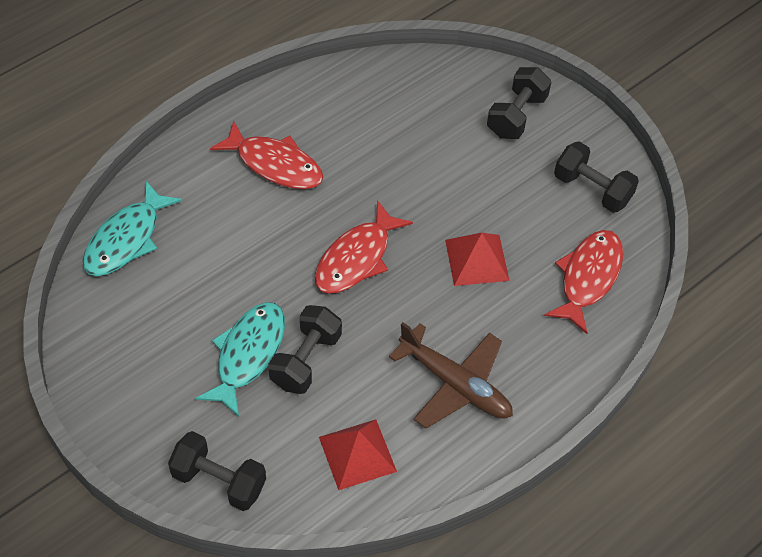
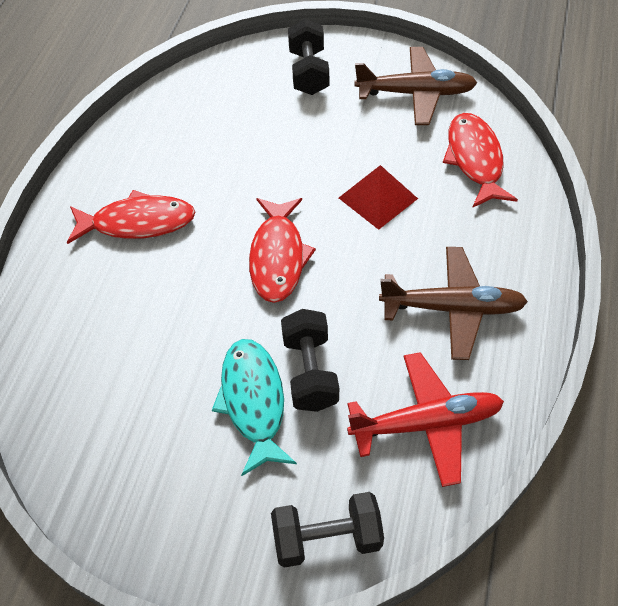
camera: 30 degrees left, 0 degrees up
(126, 239) = (48, 371): turquoise fish -> none
(357, 454) = (427, 423): red pyramid -> red plane
(592, 189) = (416, 93): black dumbbell -> brown plane

